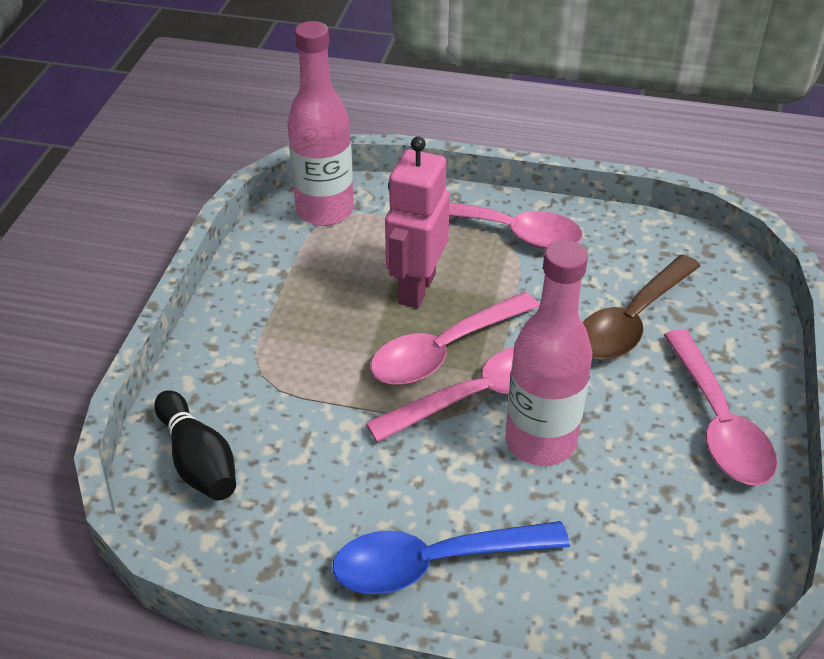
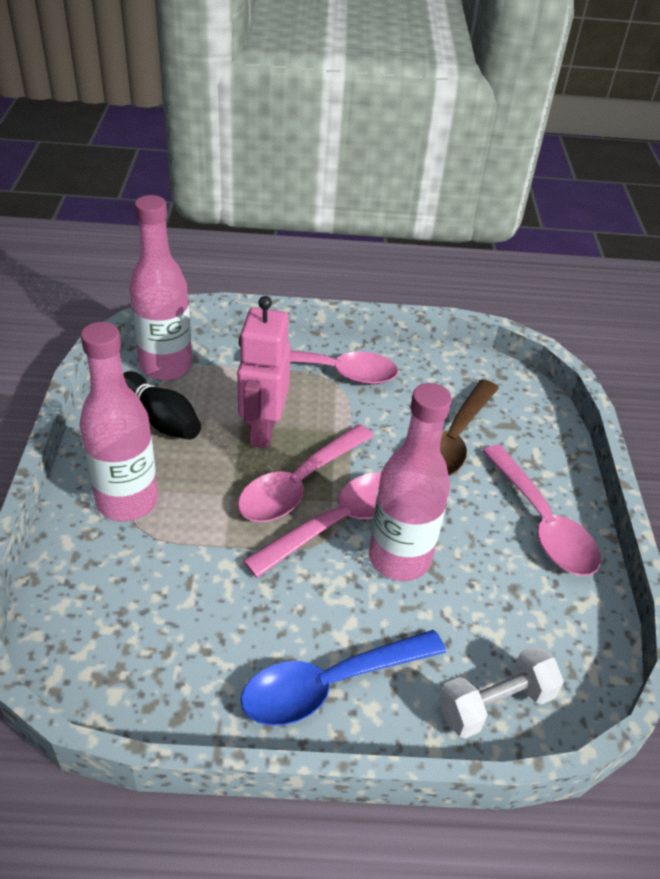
camera: 15 degrees left, 0 degrees up
(198, 460) = (91, 616): black bowling pin -> black bowling pin (162, 419)
(257, 348) = (127, 501): none -> pink bottle
(615, 609) = (495, 704): none -> white dumbbell

